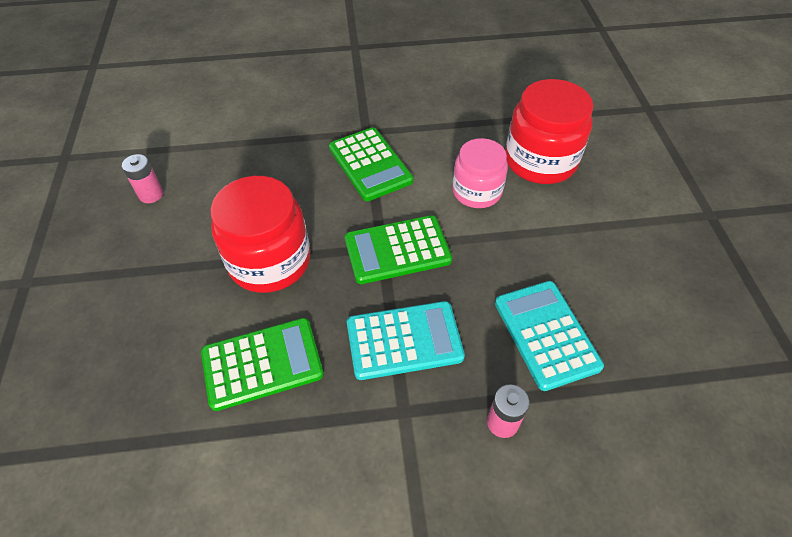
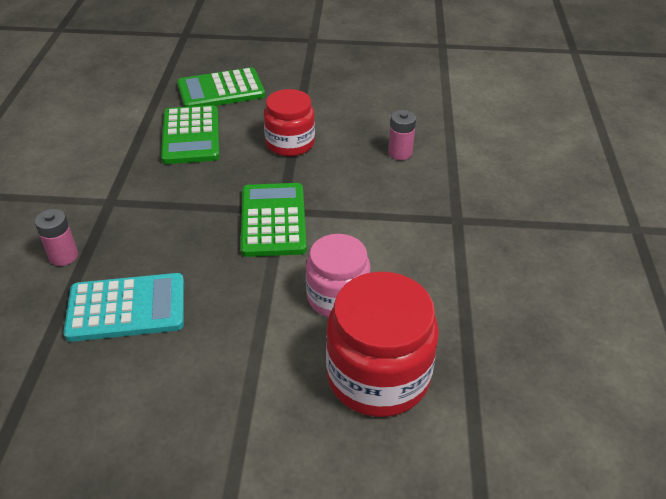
camera: 100 degrees right, 10 degrees down
(151, 194) = (387, 85): pink battery -> pink battery (400, 153)
(269, 261) = (290, 143): red jar -> red jar, size x0.66
(370, 164) = (400, 216): green calculator -> green calculator (221, 90)
(404, 340) = (171, 210): turquoise calculator -> none

